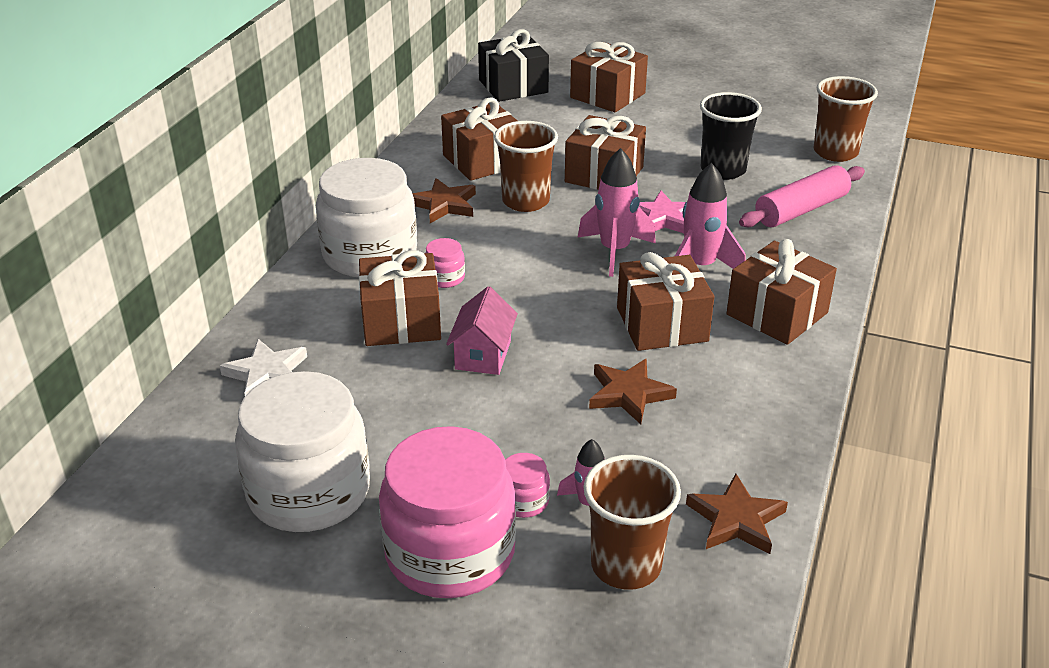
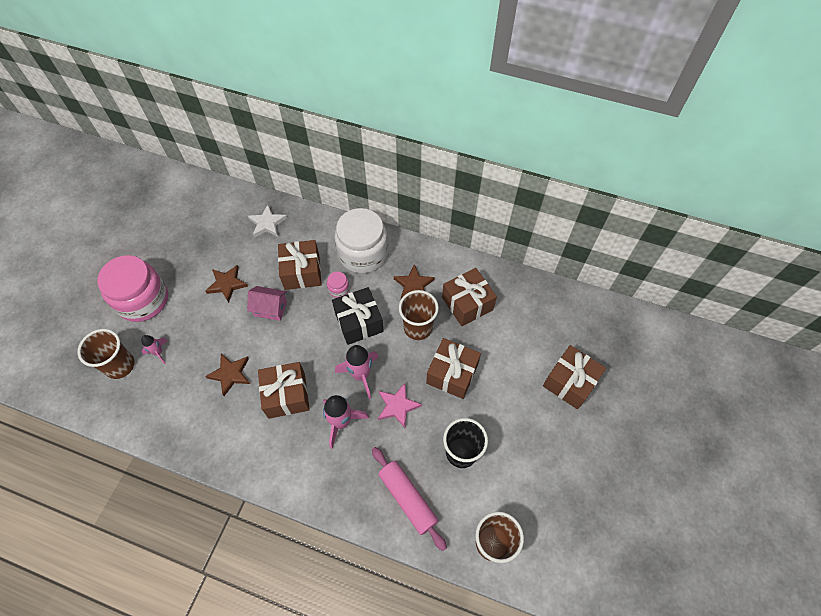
camera: 90 degrees right, 25 degrees up
(309, 492) = (188, 248): white jar -> none
(513, 86) = (576, 320): black gift -> black gift (359, 322)
(523, 501) = (166, 327): pink jar -> none
(736, 520) = (135, 414): brown star -> brown star (227, 284)
(777, 313) = (290, 461): brown gift -> none

